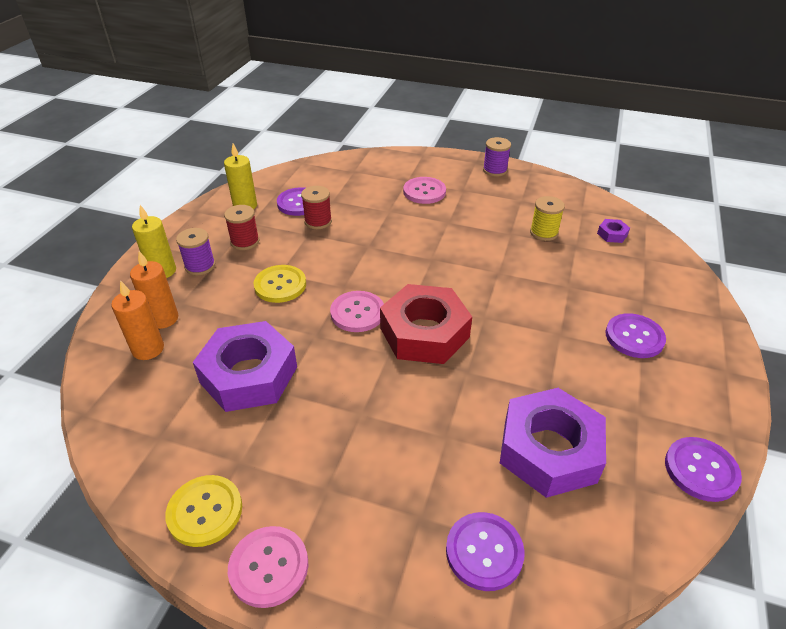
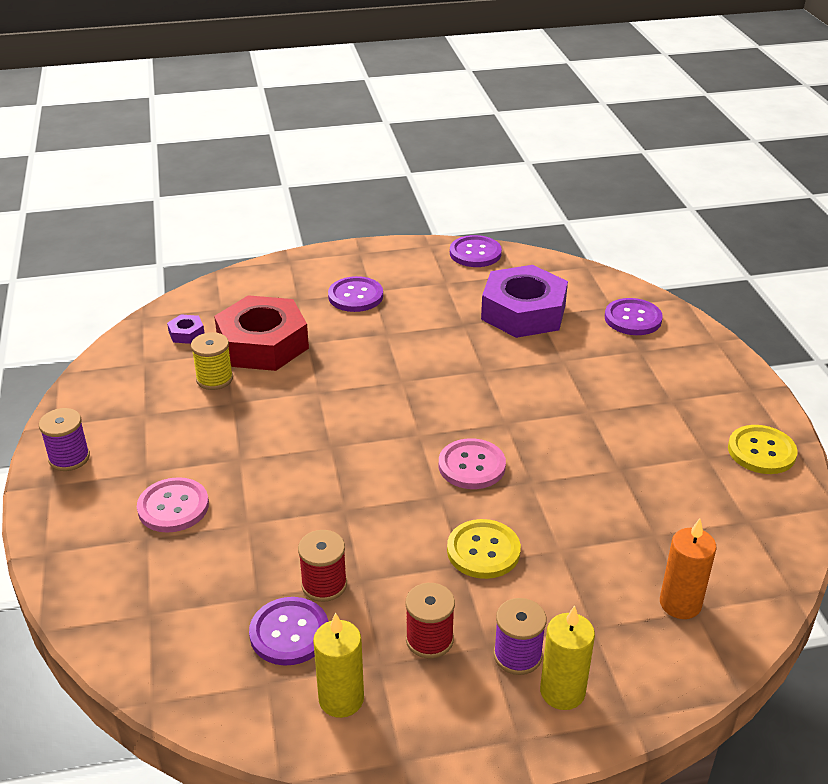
camera: 120 degrees left, 5 degrees down
(163, 319) = (631, 624): orange candle -> none
(249, 375) = (626, 501): purple nut -> none
(269, 567) = (752, 400): pink button -> none
(424, 332) = (458, 410): red nut -> red nut (263, 344)

